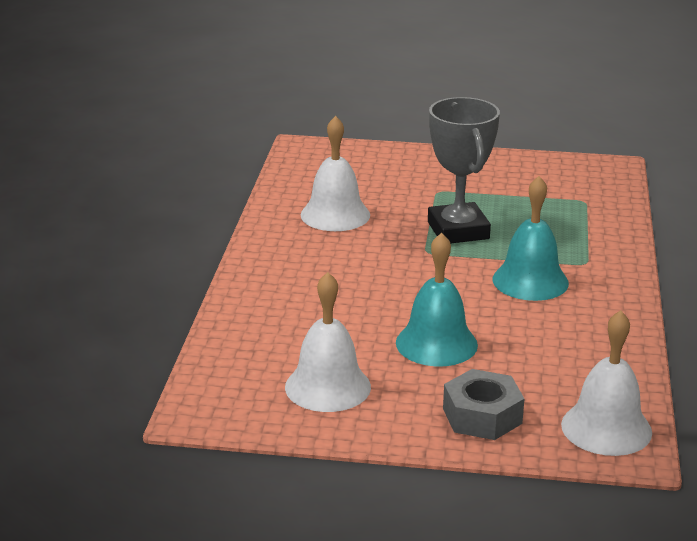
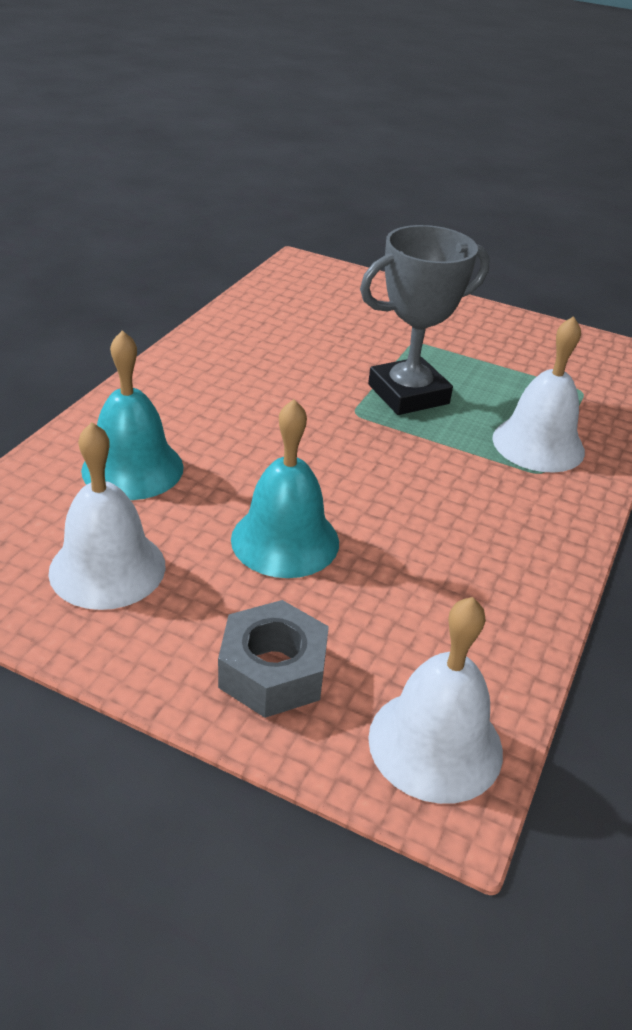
camera: 15 degrees right, 10 degrees up
(335, 214) = (280, 344): white bell -> white bell (538, 444)
(458, 230) = (408, 394): grey trophy -> grey trophy turned 60 degrees clockwise
(530, 281) = (457, 480): turquoise bell -> turquoise bell (132, 468)

